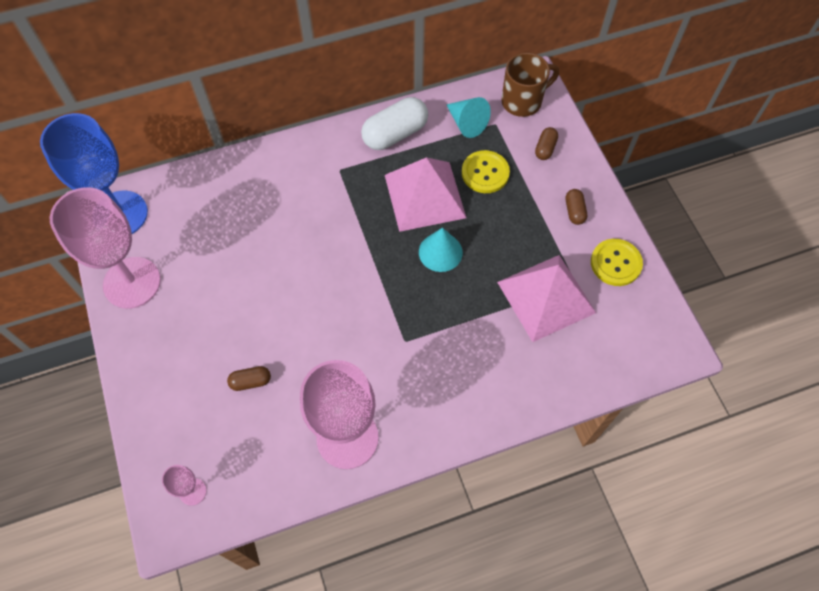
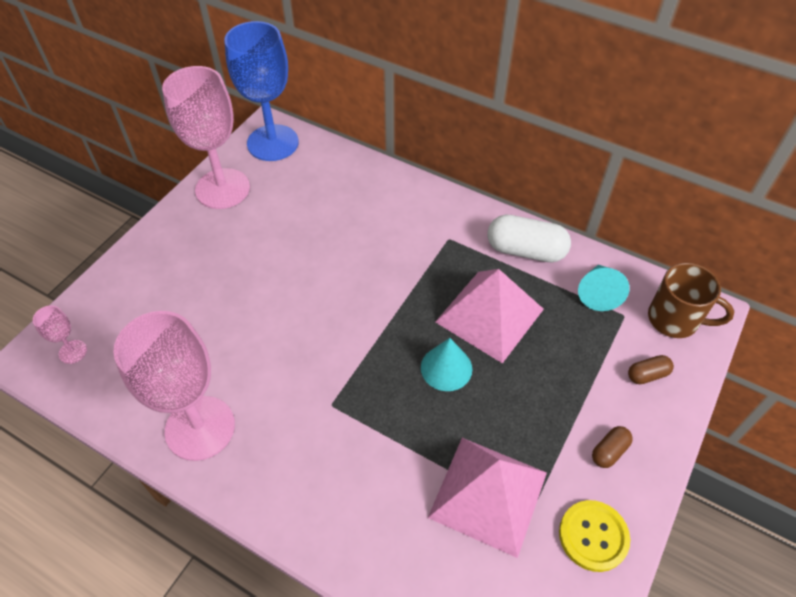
camera: 50 degrees right, 10 degrees down
(250, 381) = (199, 320): brown capsule -> none
(485, 173) = (564, 344): yellow button -> none

